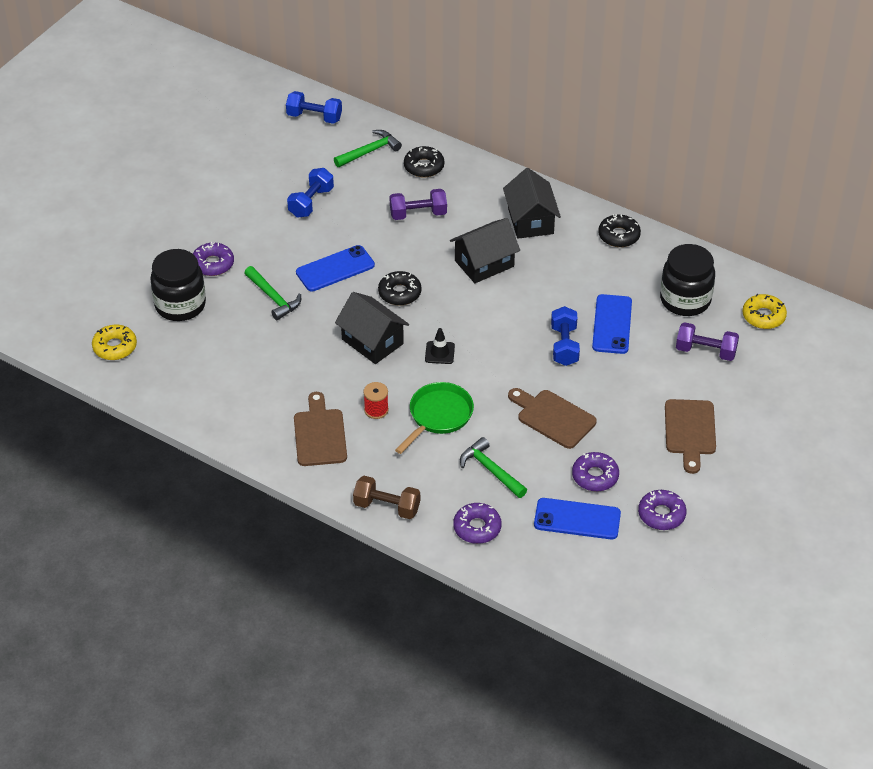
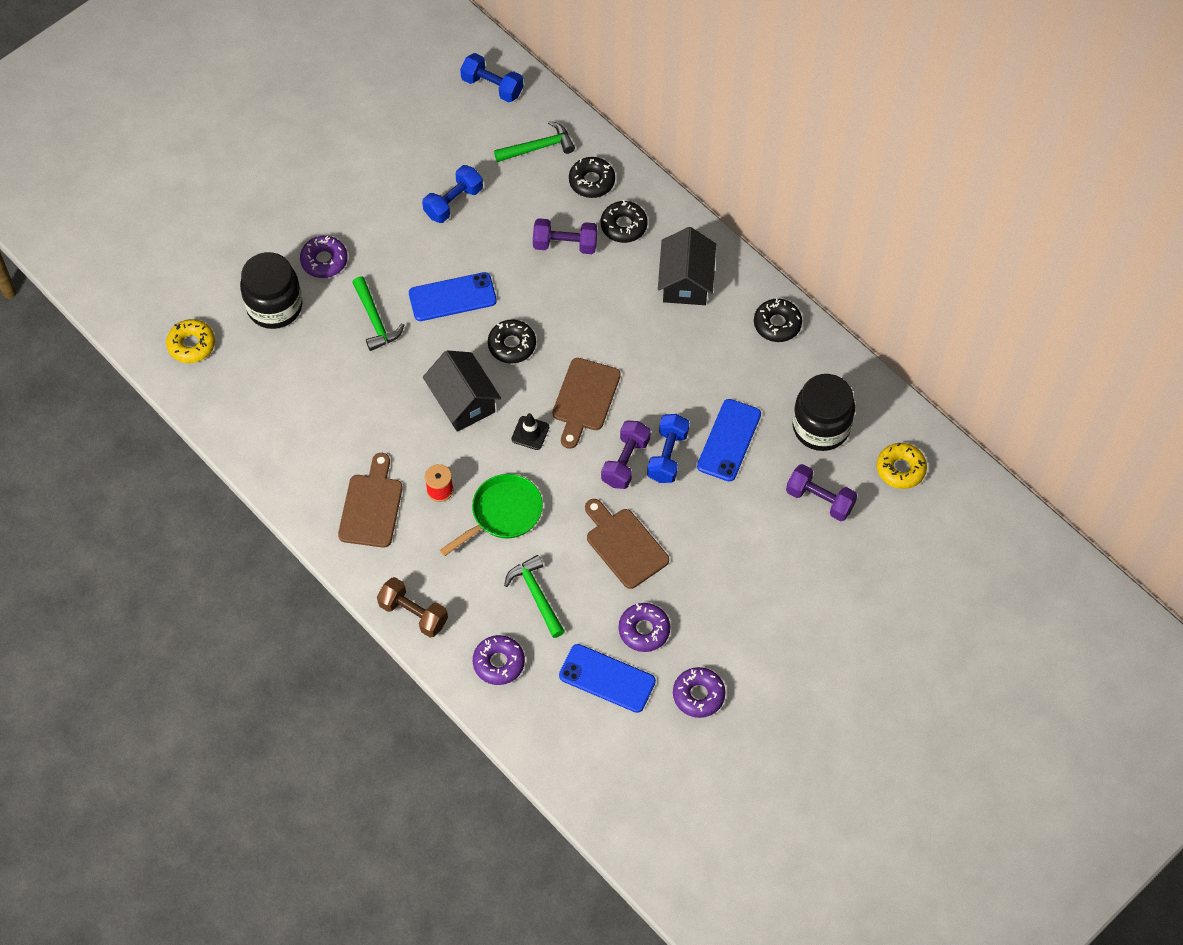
camera: 15 degrees right, 15 degrees up
(463, 192) = (623, 226): none -> black donut
(484, 263) = (616, 327): black house -> none
(530, 357) = (625, 462): none -> purple dumbbell
(690, 431) = (766, 598): brown cutting board -> brown cutting board (585, 399)

